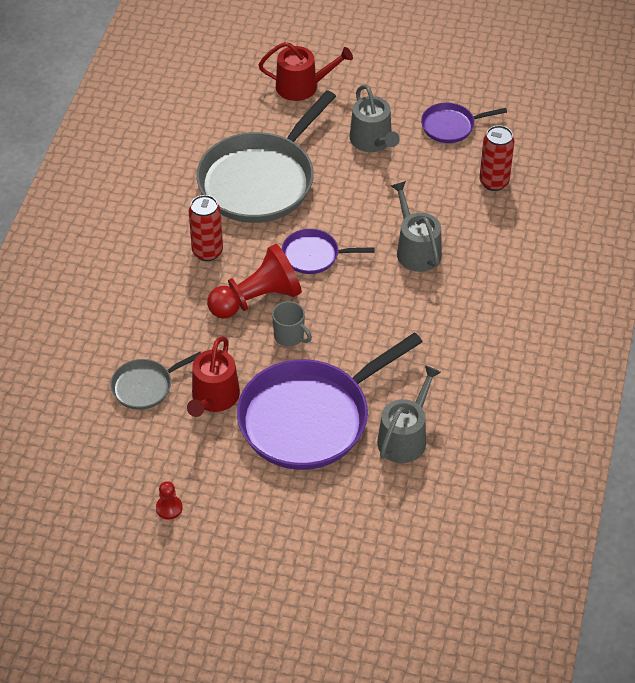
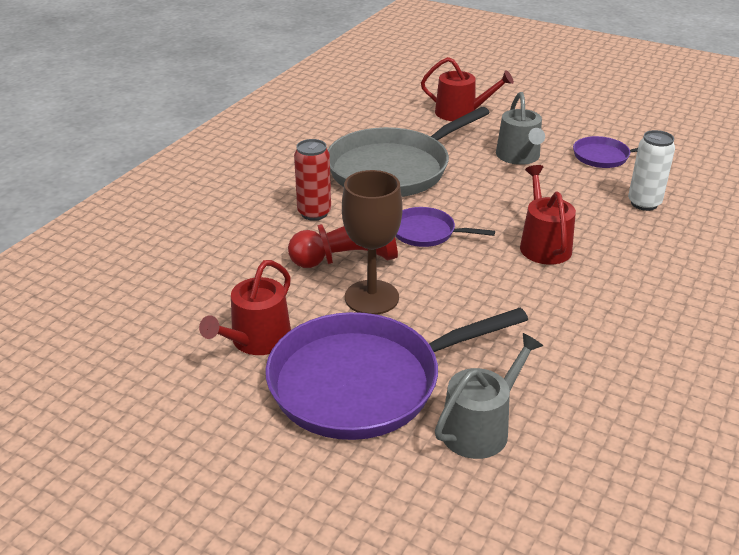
camera: 15 degrees right, 15 degrees down
(145, 386) = (184, 315): grey pan -> none
(169, 508) = (139, 449): red pawn -> none
(289, 336) = (371, 297): grey mug -> brown goblet
(416, 250) = (543, 245): grey watering can -> red watering can
(494, 182) = (644, 203): red can -> white can

